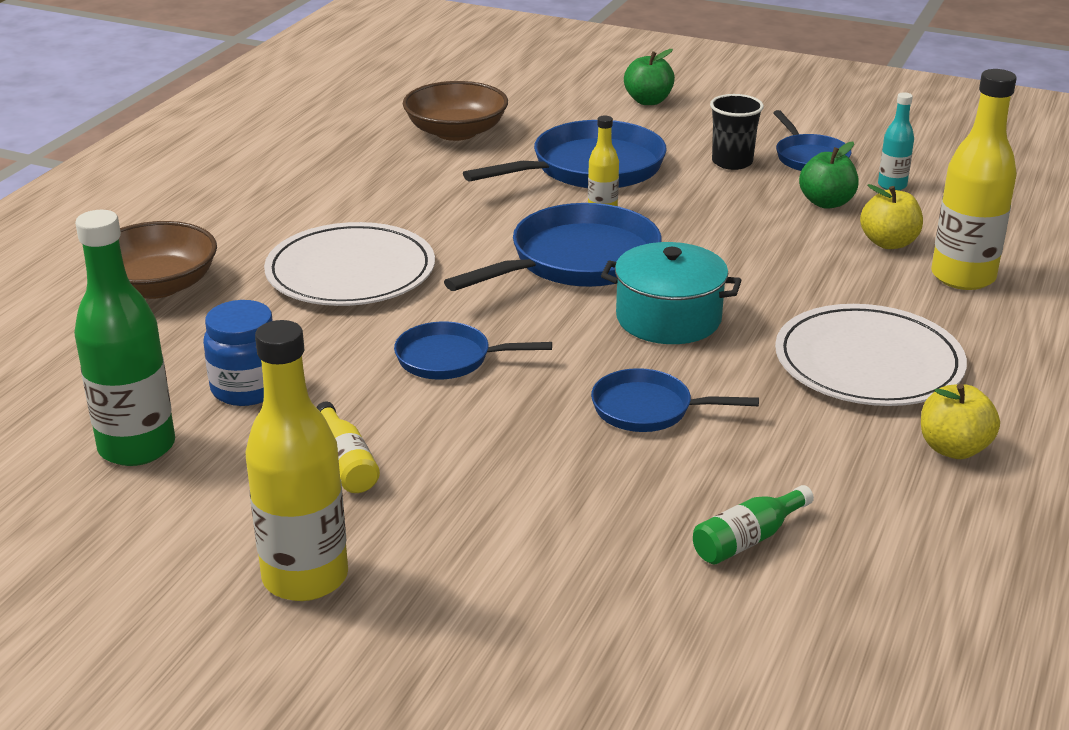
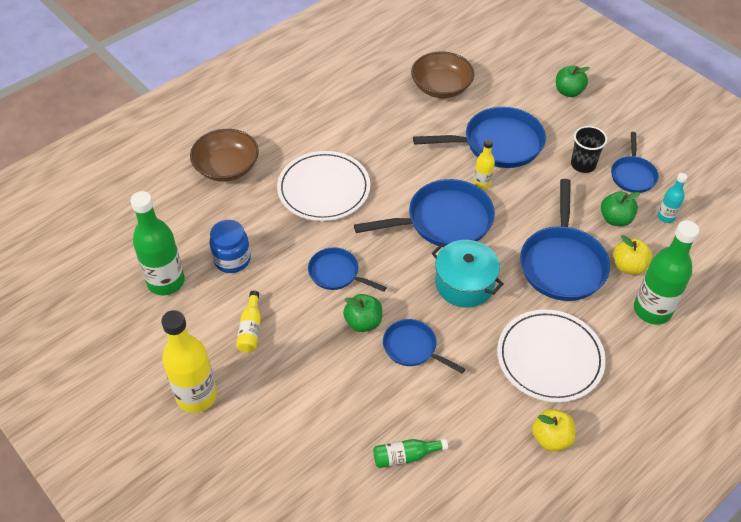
camera: 25 degrees right, 20 degrees up
(541, 402) = (363, 322): none -> green apple
(794, 262) = (562, 263): none -> blue pan
(963, 277) = (652, 310): yellow bottle -> green bottle

